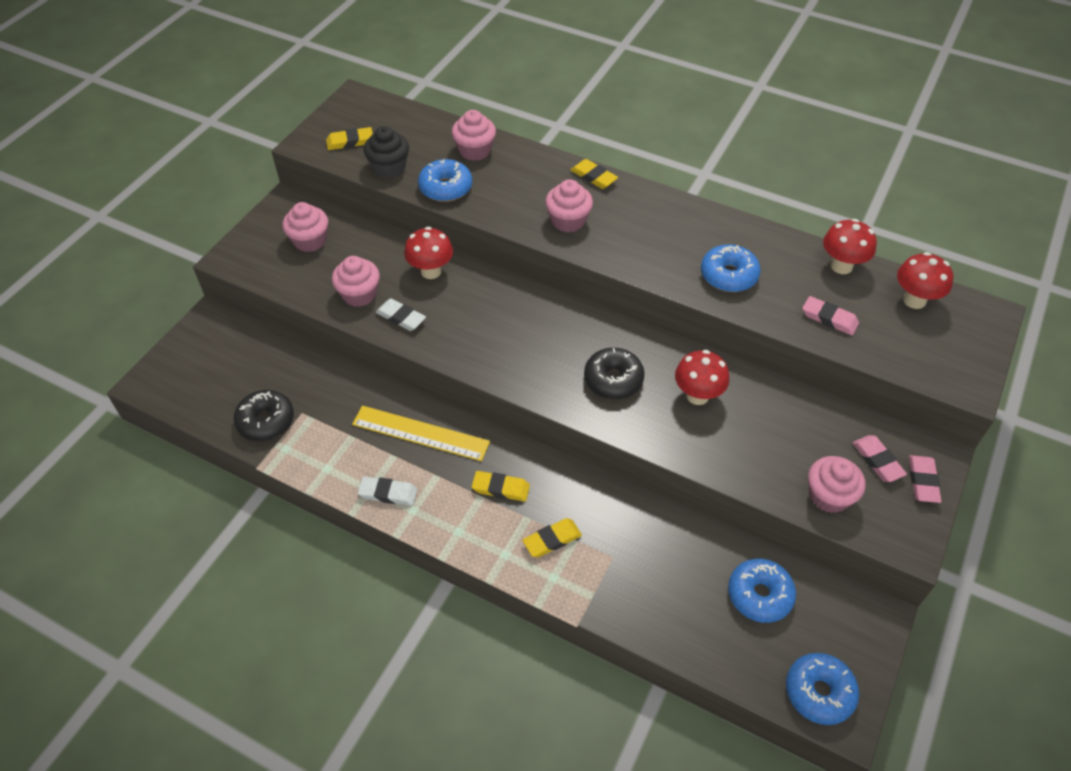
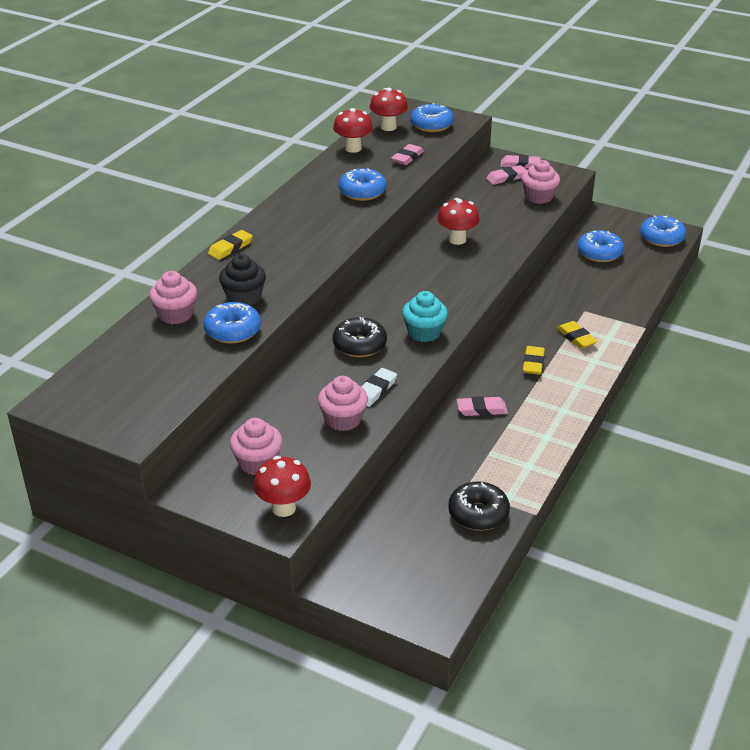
camera: 90 degrees left, 15 degrees down
(350, 142) = (139, 400): yellow eraser -> none
(388, 493) = (549, 425): white eraser -> none
(389, 167) = (192, 369): black cupcake -> black cupcake (244, 297)
(420, 433) = (481, 409): yellow ruler -> pink eraser
(431, 271) = (312, 374): red mushroom -> red mushroom (284, 508)
(498, 358) = (424, 332): none -> turquoise cupcake
(568, 221) = (290, 262): pink cupcake -> none
(613, 380) = (444, 275): black donut -> black donut (359, 345)
(935, 346) = (431, 125): none -> blue donut

